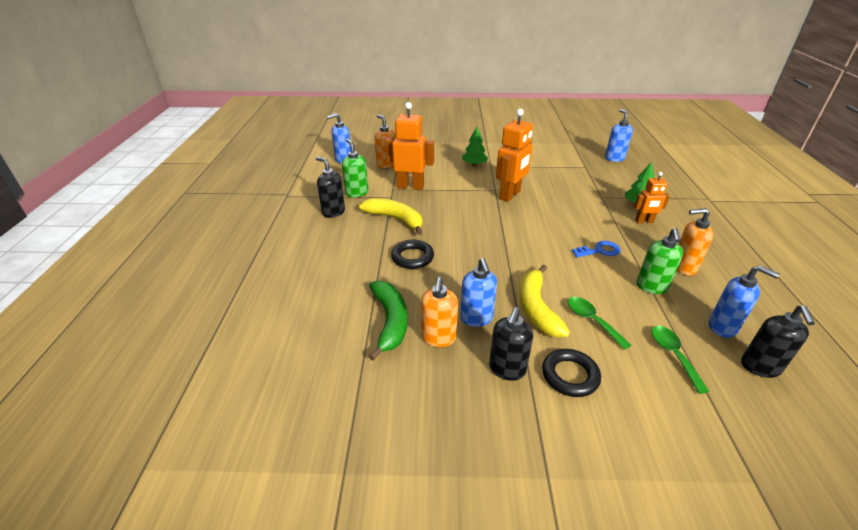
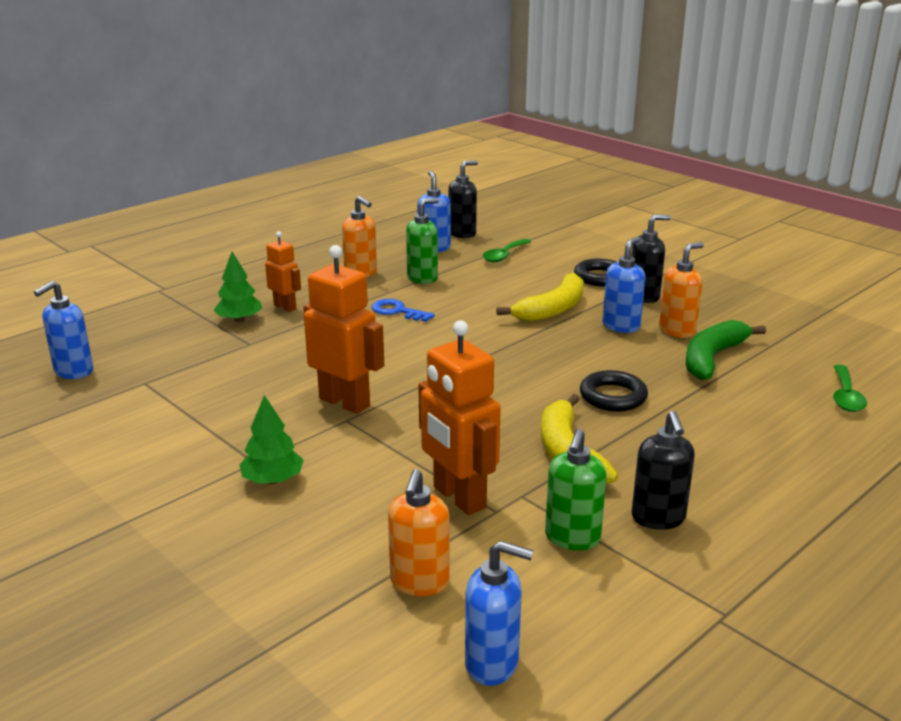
camera: 135 degrees left, 10 degrees down
(510, 195) = (345, 402): orange robot -> orange robot turned 45 degrees clockwise
(592, 321) = (522, 286): green spoon -> green spoon (845, 396)

